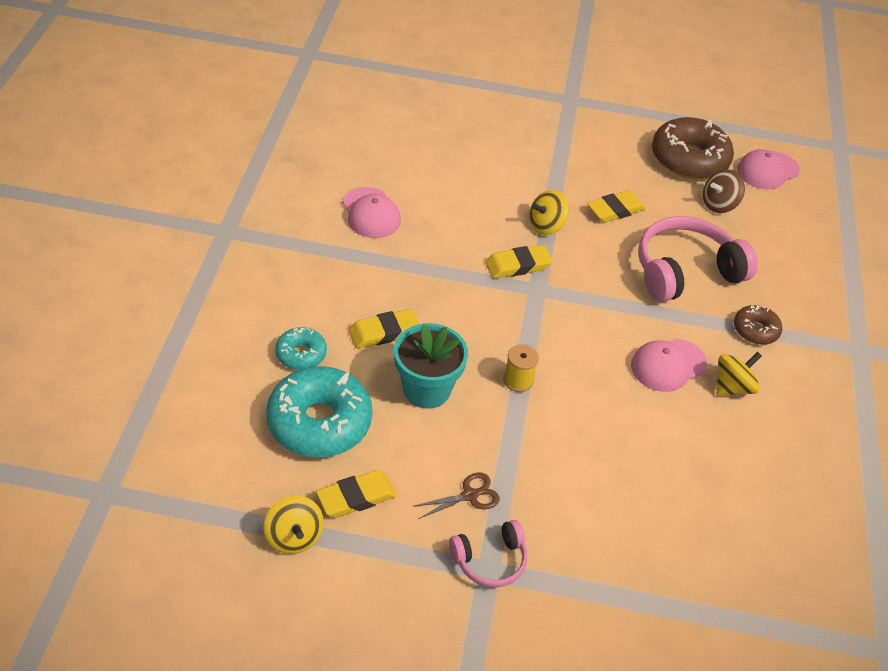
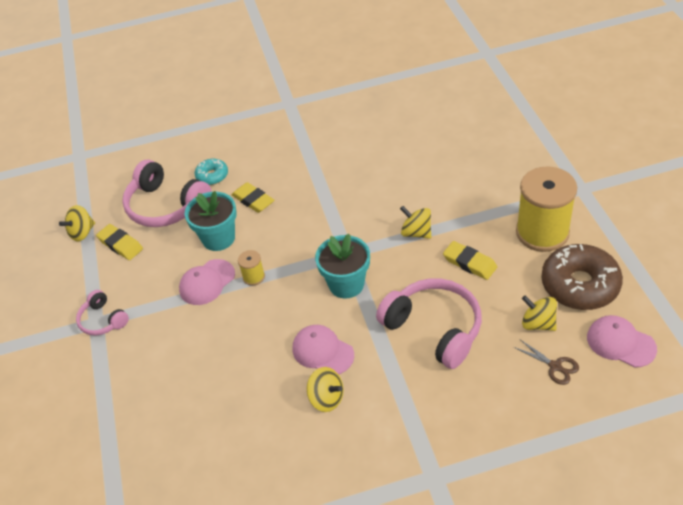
camera: 75 degrees right, 0 degrees up
(319, 422) = (166, 206): turquoise donut -> pink headphones
(371, 213) = (354, 149): pink cap -> pink cap (207, 282)
(470, 495) = (146, 292): brown scissors -> brown scissors (555, 366)
(518, 265) = (362, 234): yellow eraser -> none
(584, 308) = (346, 284): none -> turquoise flower pot
(609, 148) = (542, 232): none -> yellow spool
(719, 204) = (538, 323): brown spinning top -> yellow spinning top
(755, 330) = (401, 395): brown donut -> none

